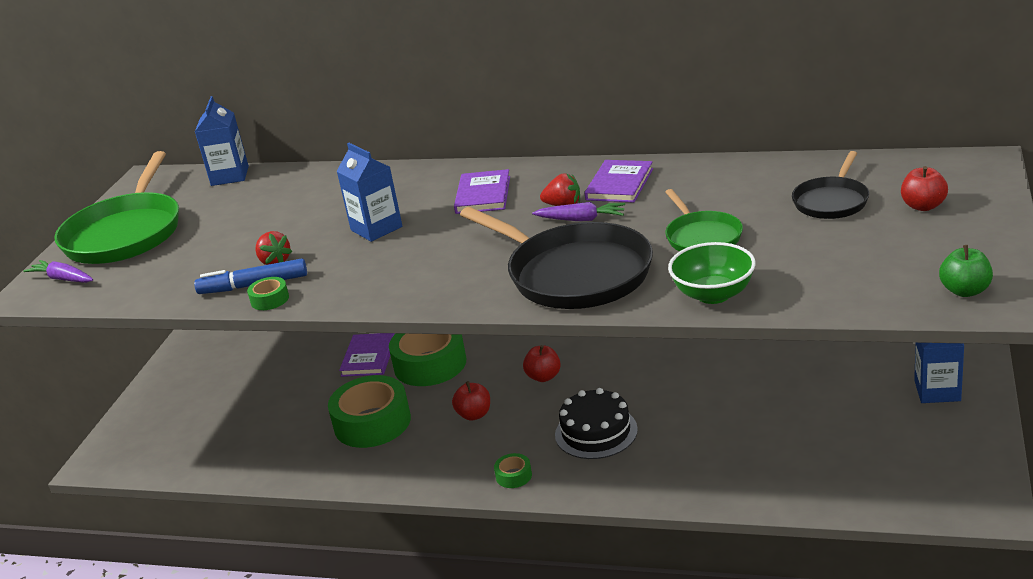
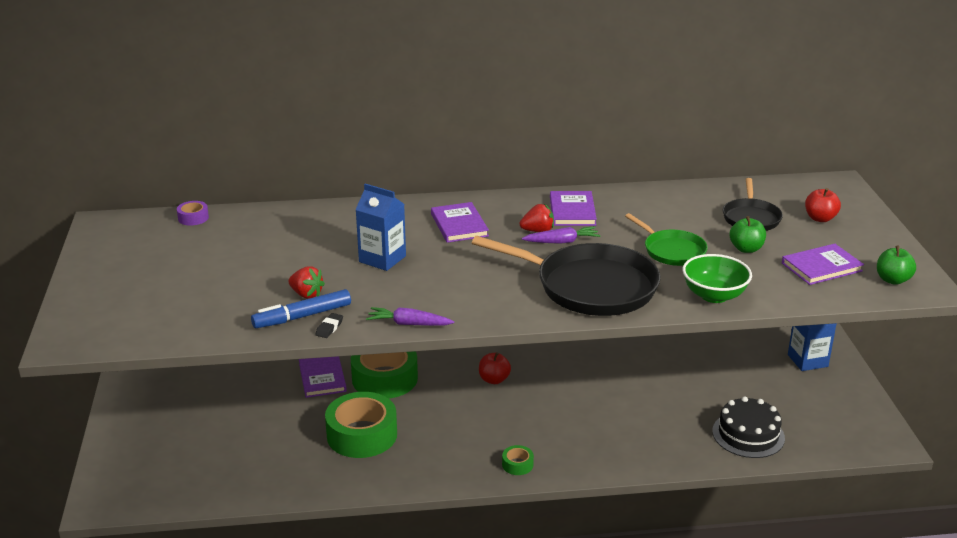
camera: 25 degrees left, 0 degrees up
(63, 279) = (91, 325): purple carrot -> purple carrot (408, 324)
(125, 233) = (125, 277): green pan -> none
(230, 176) = (193, 218): blue carton -> purple tape
(270, 299) = (329, 328): green tape -> black eraser
(474, 414) = (452, 418): red apple -> none
(596, 432) = (565, 420): black cake -> black cake (748, 434)
(796, 239) = (746, 249): none -> green apple
(879, 268) = (821, 267): none -> purple book

